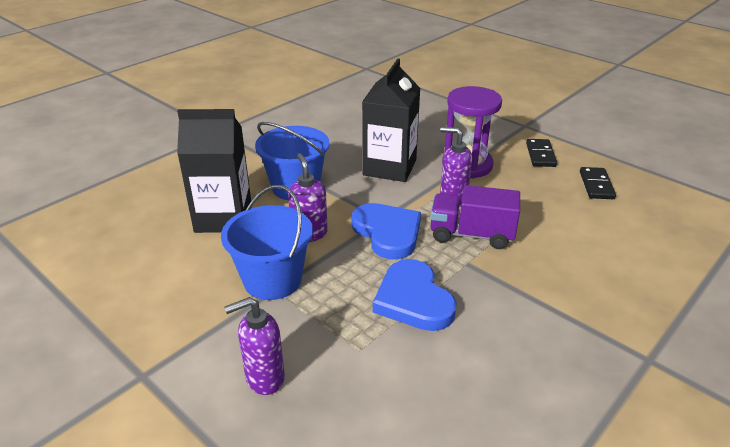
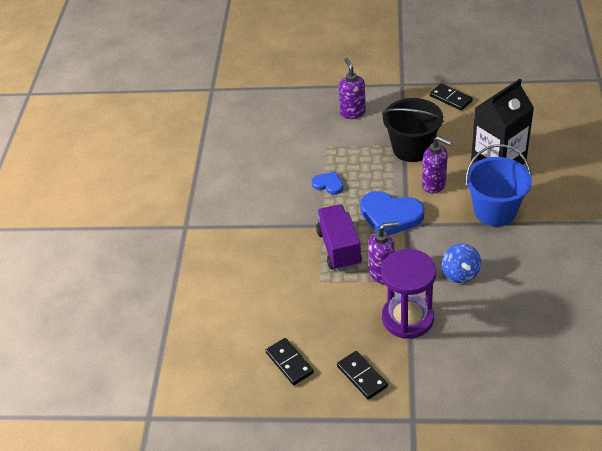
camera: 145 degrees right, 10 degrees up
(136, 309) = (450, 98): none -> black domino
(264, 378) = (352, 113): purple soap dispenser -> purple soap dispenser turned 45 degrees counterclockwise
(272, 280) = (412, 149): blue bucket -> black bucket
(389, 167) = (460, 273): black carton -> blue spinning top
(413, 300) = (328, 184): blue heart -> blue heart, size x0.53
(471, 235) = (339, 248): purple truck -> purple truck turned 75 degrees counterclockwise

